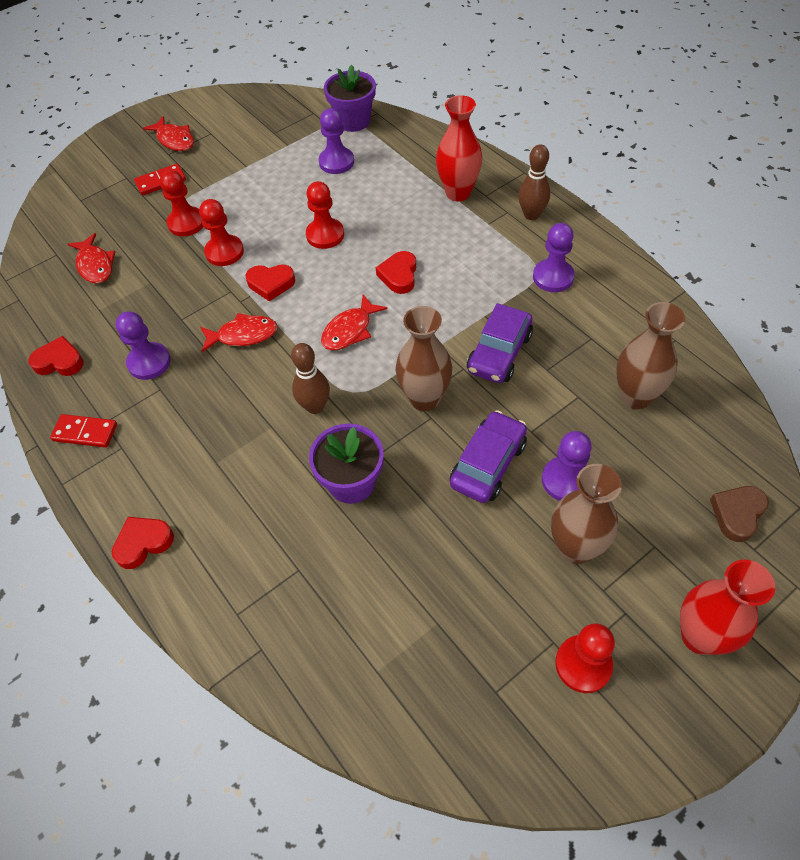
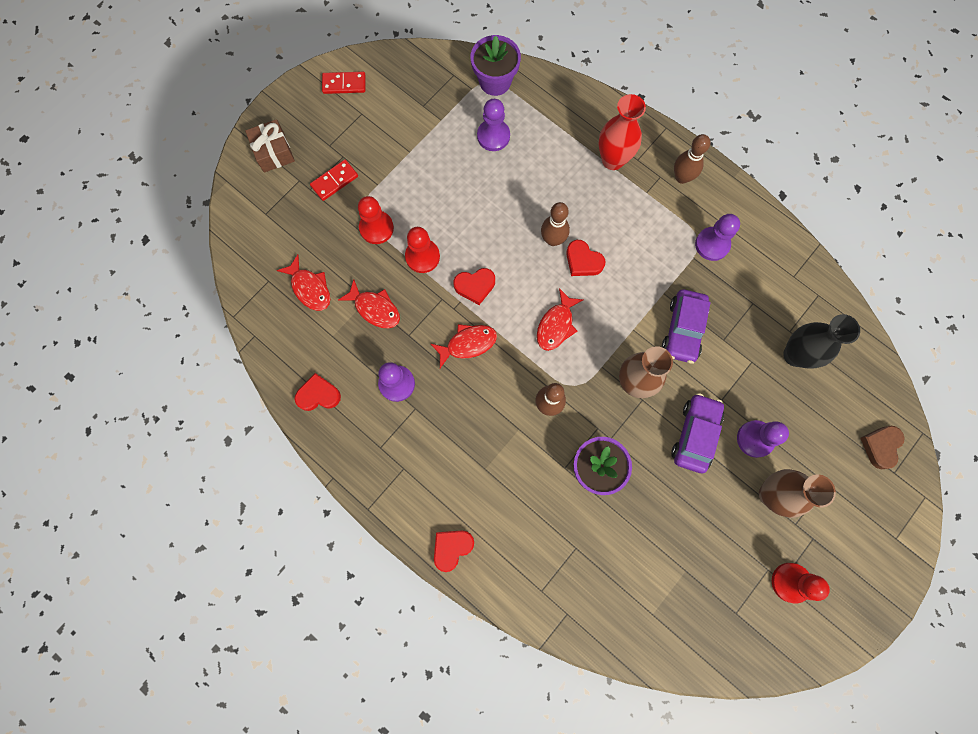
camera: 15 degrees left, 20 degrees up
(85, 432) = (368, 459): red domino -> red domino (344, 84)
(112, 154) = (273, 152): none -> brown gift
(174, 140) = (329, 126): red fish -> red fish (375, 308)
(325, 235) = (507, 225): red pawn -> none
(371, 253) = (553, 239): none -> brown bowling pin
(399, 275) = (583, 261): red heart -> red heart turned 45 degrees counterclockwise
(635, 396) = (795, 355): brown vase -> black vase
(699, 636) = (864, 547): red vase -> none

